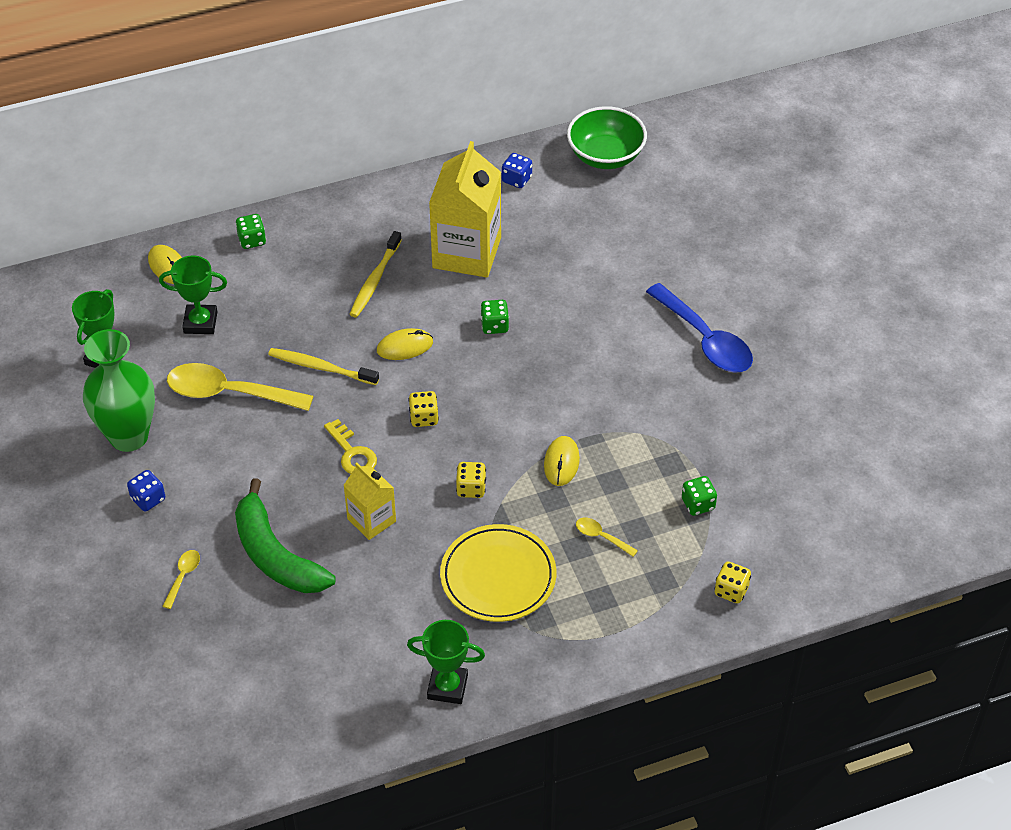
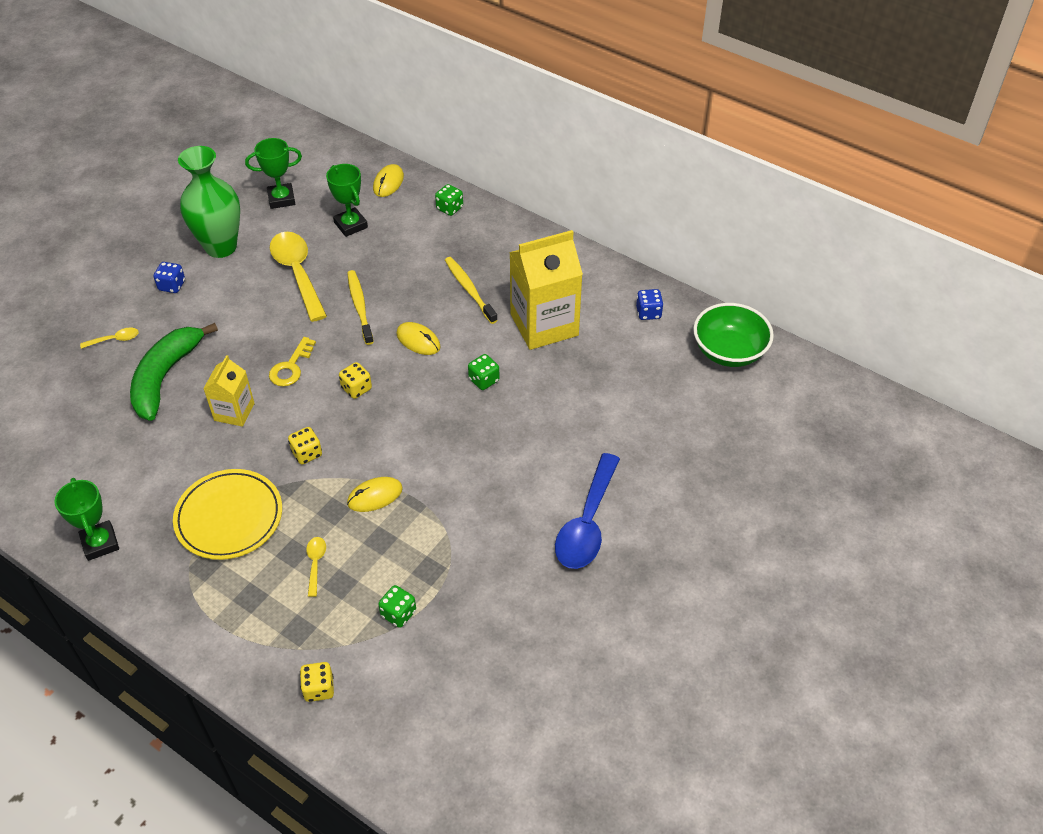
camera: 55 degrees right, 0 degrees up
(375, 280) = (469, 290): yellow toothbrush -> yellow toothbrush turned 75 degrees clockwise

